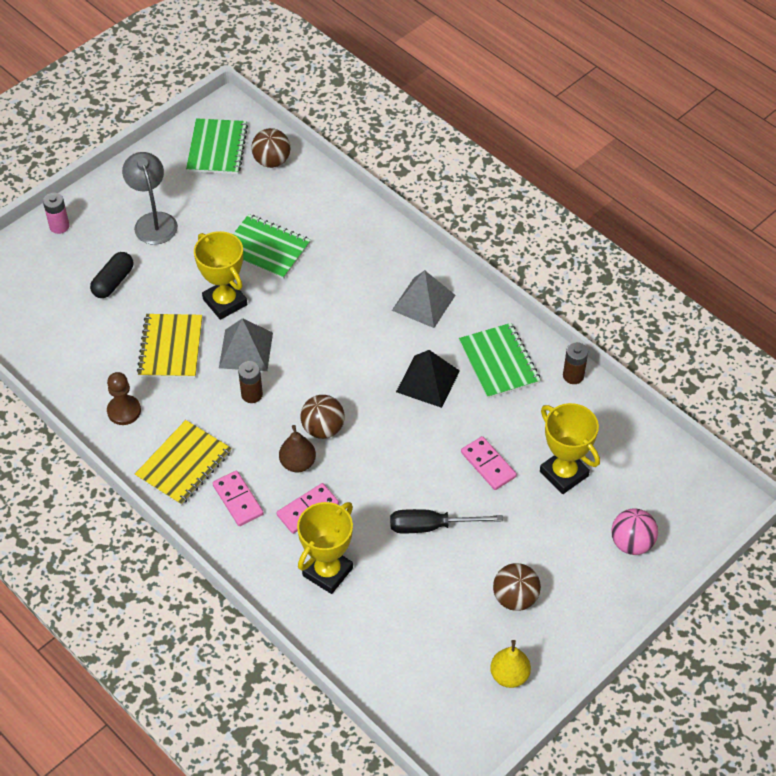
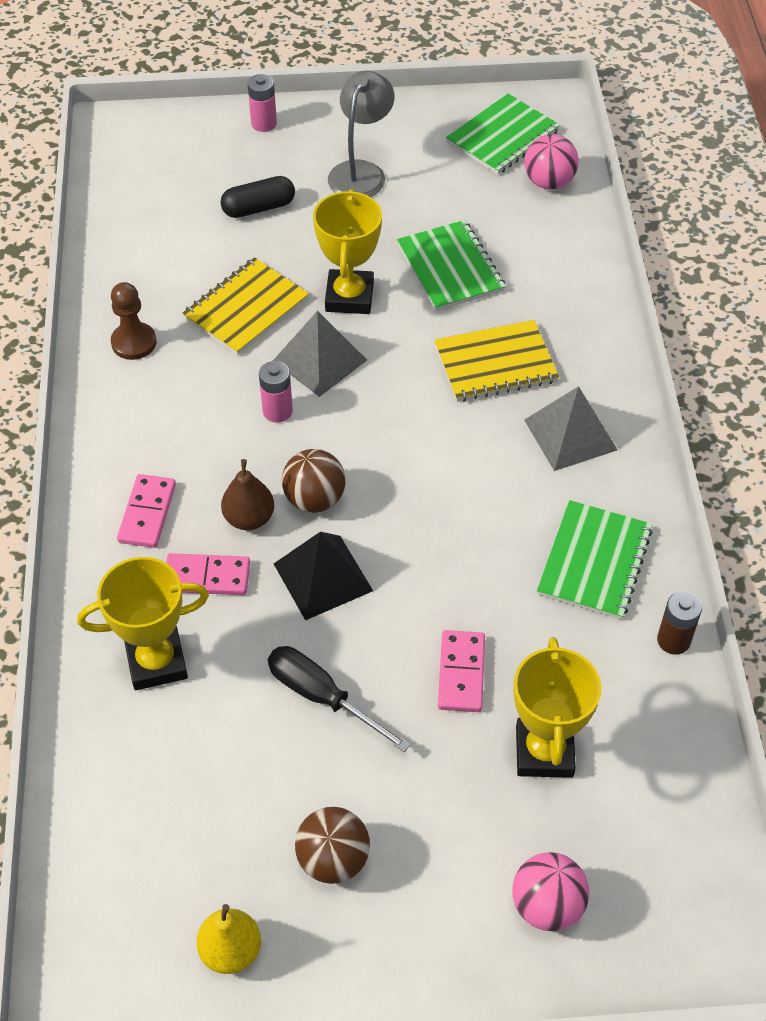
camera: 40 degrees right, 0 degrees up
(184, 464) = (133, 437): yellow notebook -> yellow notebook (495, 363)
(252, 394) = (277, 411): brown battery -> pink battery
(272, 161) = (549, 182): brown ball -> pink ball
(428, 381) = (486, 526): black pyramid -> black pyramid (323, 577)

